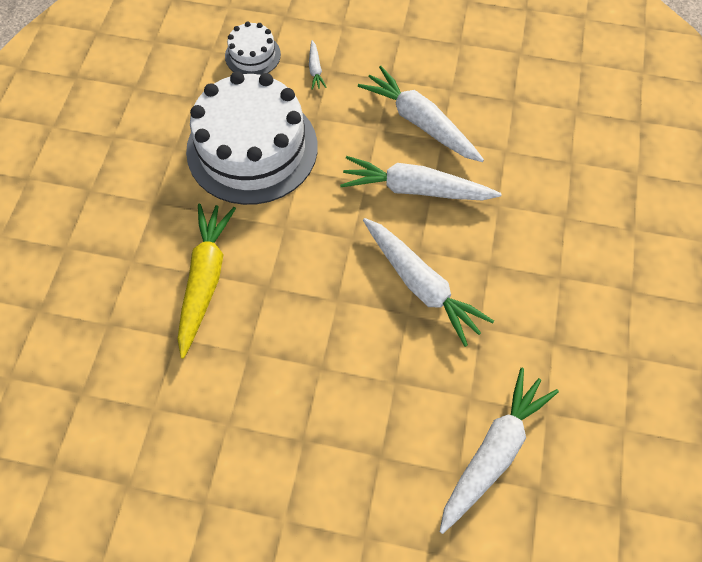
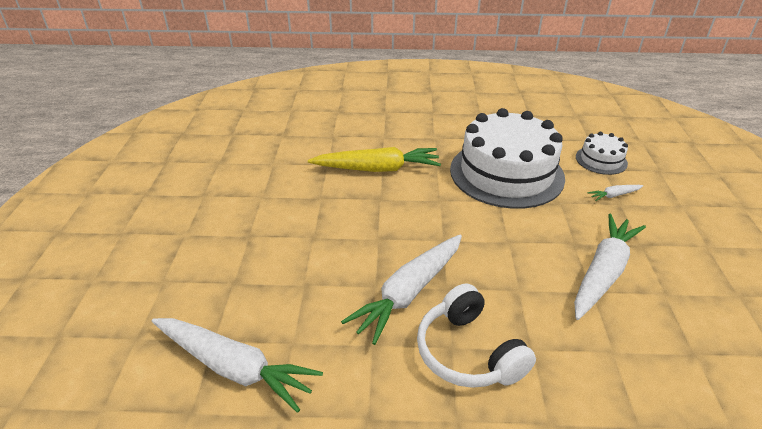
camera: 80 degrees right, 25 degrees down
(415, 189) = (518, 277): white carrot -> none
(496, 253) = (468, 352): none -> white headphones

